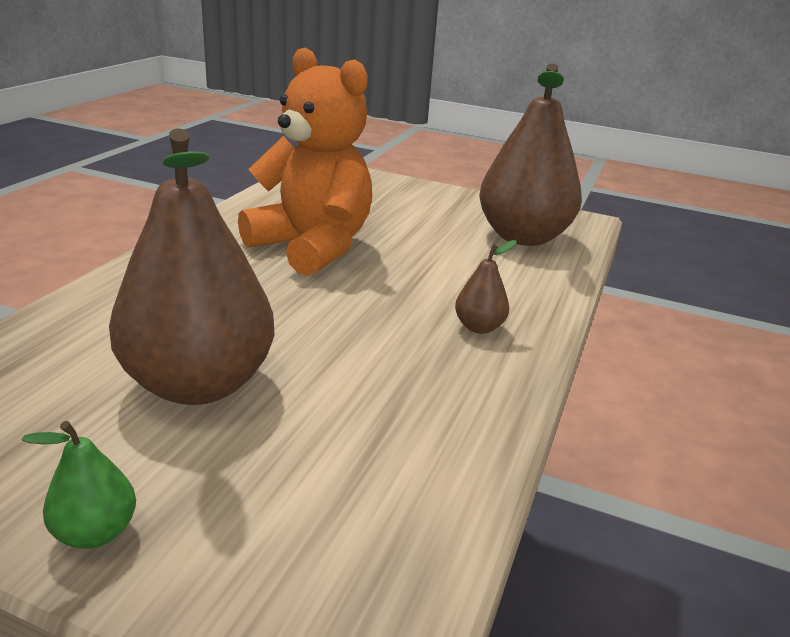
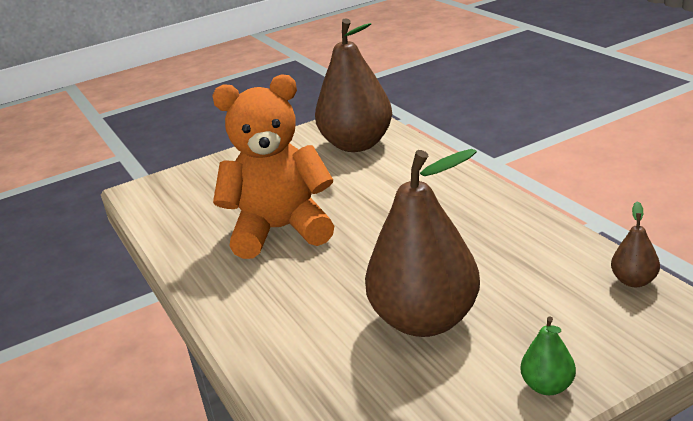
camera: 45 degrees left, 0 degrees up
(479, 327) = (452, 199): brown pear -> brown pear (634, 281)

